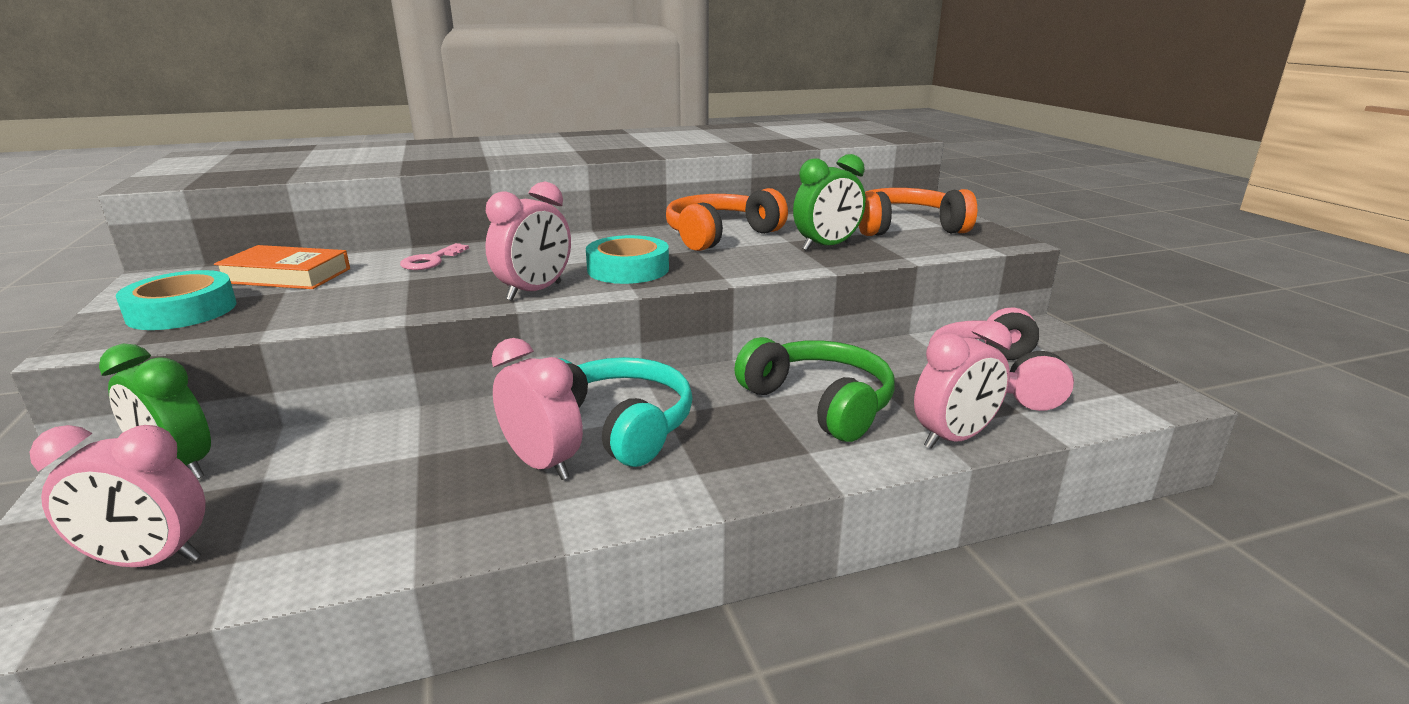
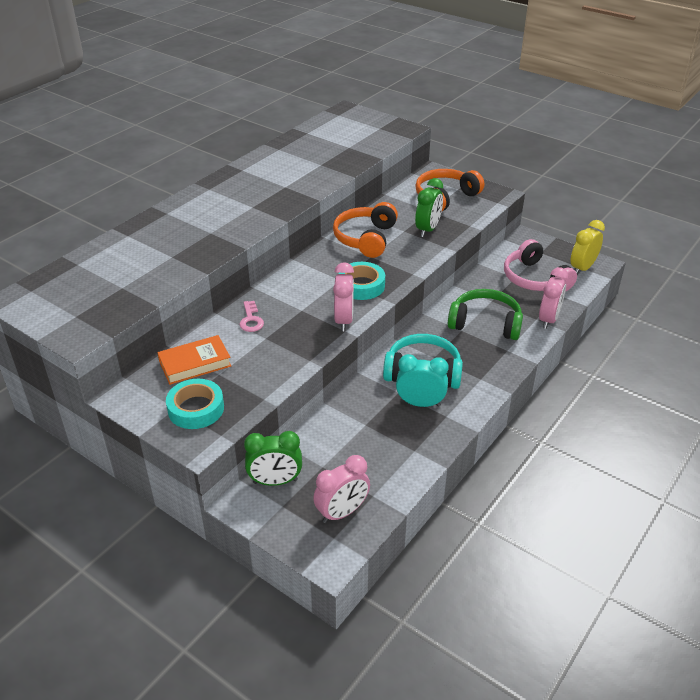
camera: 35 degrees left, 15 degrees up
(542, 464) = (420, 403): pink clock -> turquoise clock
(1117, 392) = (582, 268): none -> yellow clock

